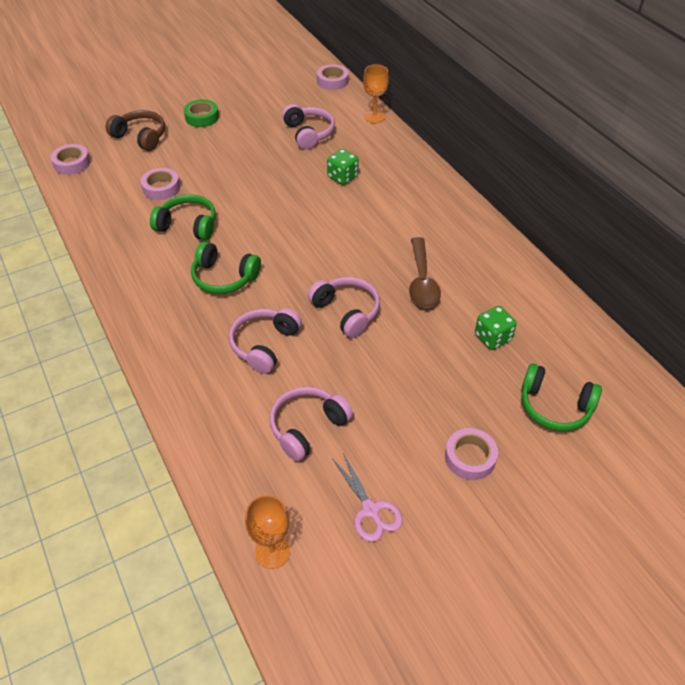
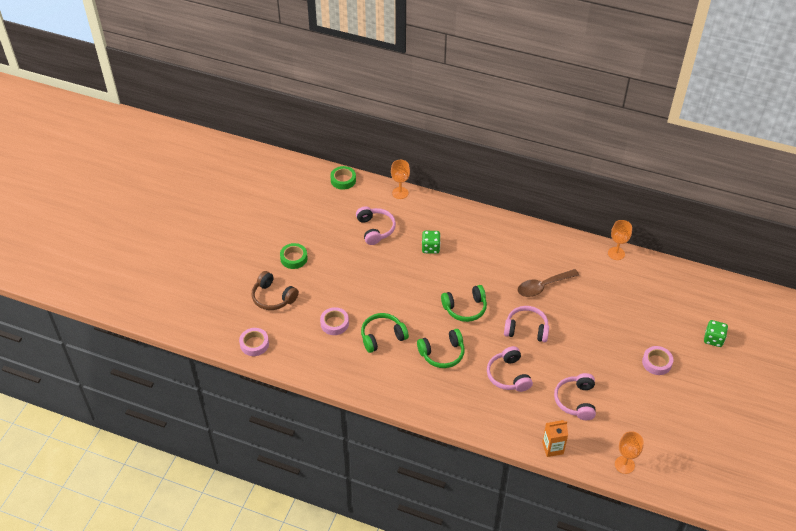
camera: 40 degrees left, 0 degrees up
(140, 137) = (273, 297): brown headphones -> brown headphones turned 135 degrees counterclockwise
(211, 460) = (552, 448): none -> orange carton
(308, 133) = (375, 229): pink headphones -> pink headphones turned 45 degrees clockwise
(332, 81) = (343, 180): pink tape -> green tape
(370, 510) = (643, 417): pink scissors -> none
(422, 281) = (543, 286): brown spoon -> brown spoon turned 105 degrees clockwise
(492, 337) = (607, 295): green dice -> green dice (713, 339)
(554, 406) = (666, 312): green headphones -> green headphones (465, 308)
(560, 300) = (616, 253): none -> orange goblet

